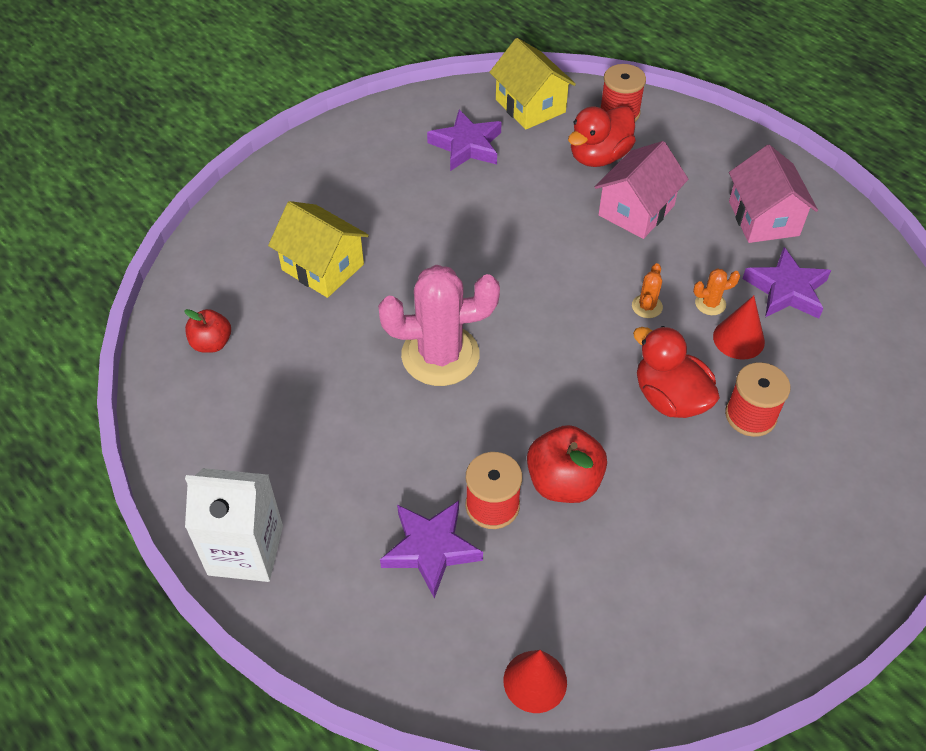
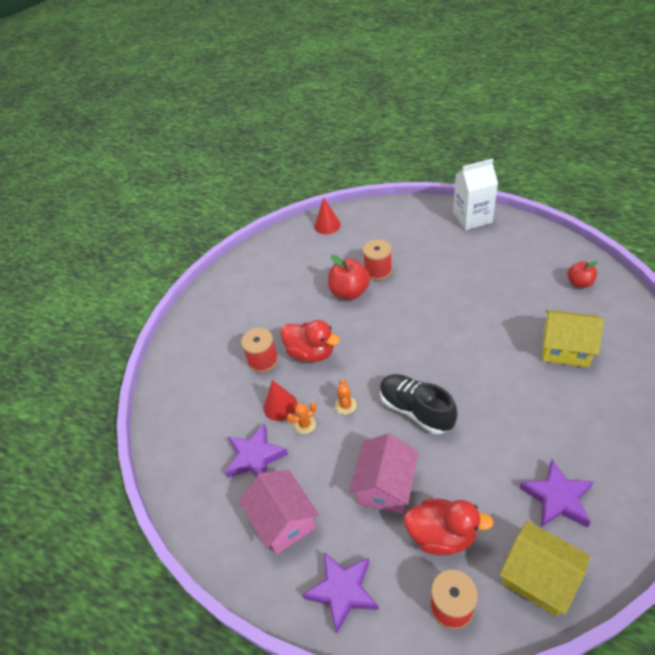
camera: 165 degrees right, 5 degrees down
(430, 549) = (395, 246): purple star -> purple star (342, 591)
(440, 355) = (451, 326): pink cactus -> none
(559, 268) = (415, 410): none -> black shoe
(599, 156) = (442, 535): red duck -> red duck turned 75 degrees clockwise

